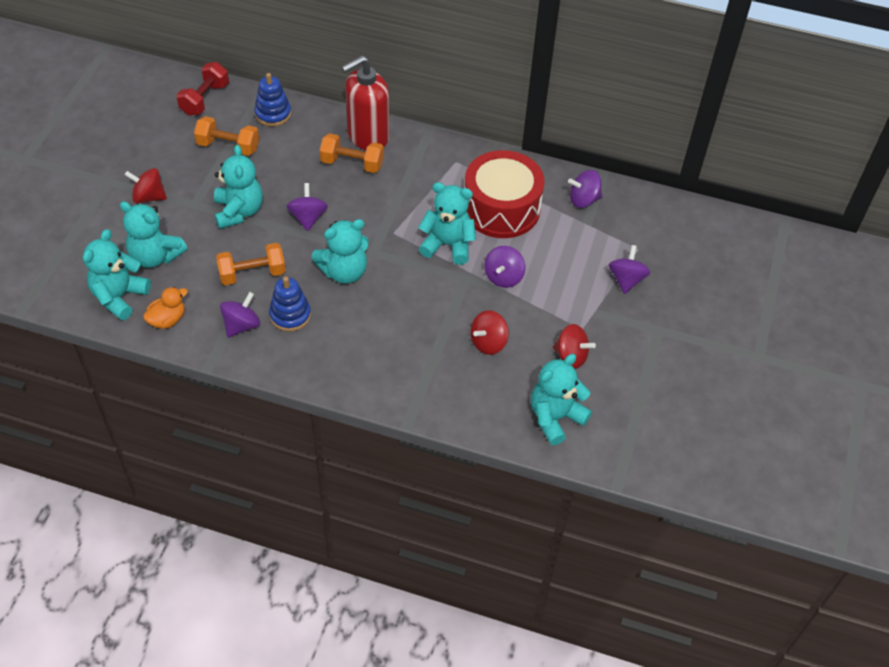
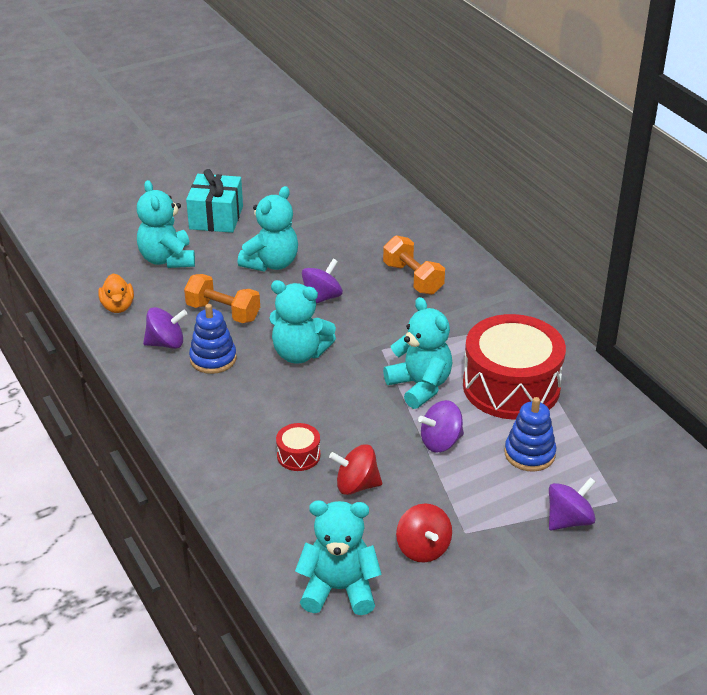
camera: 45 degrees right, 15 degrees down
(119, 297) = (105, 271): turquoise teddy bear -> none
(149, 197) = (216, 217): red spinning top -> turquoise gift
(167, 320) = (118, 306): orange duck -> orange duck turned 75 degrees clockwise
(205, 99) = (348, 174): red dumbbell -> none
(228, 146) = (323, 215): orange dumbbell -> none
(273, 114) = (391, 210): blue stacking toy -> blue stacking toy (529, 454)
(367, 136) = (453, 266): red soap dispenser -> none
(430, 347) = (298, 455): none -> red drum
(583, 200) = (609, 426): purple spinning top -> none

